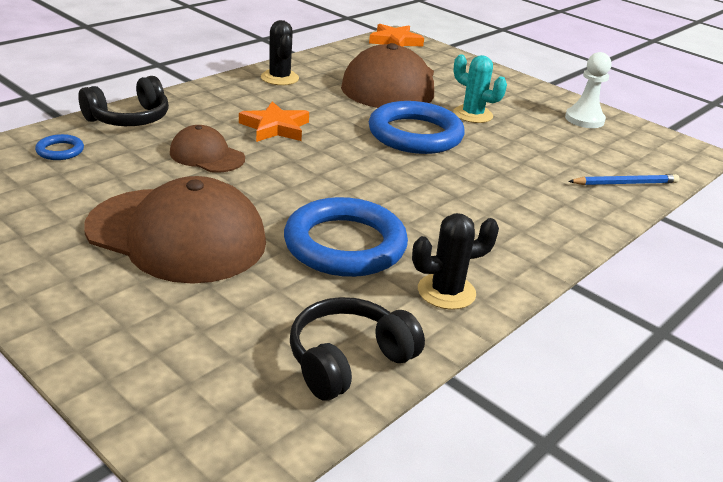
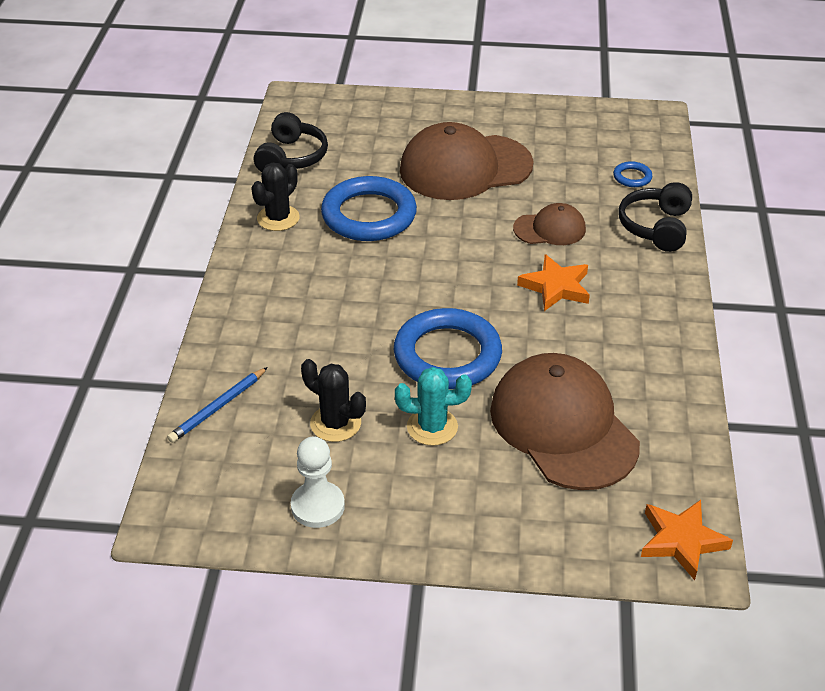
camera: 145 degrees right, 10 degrees up
(279, 78) = (659, 357): black cactus -> black cactus (335, 423)

